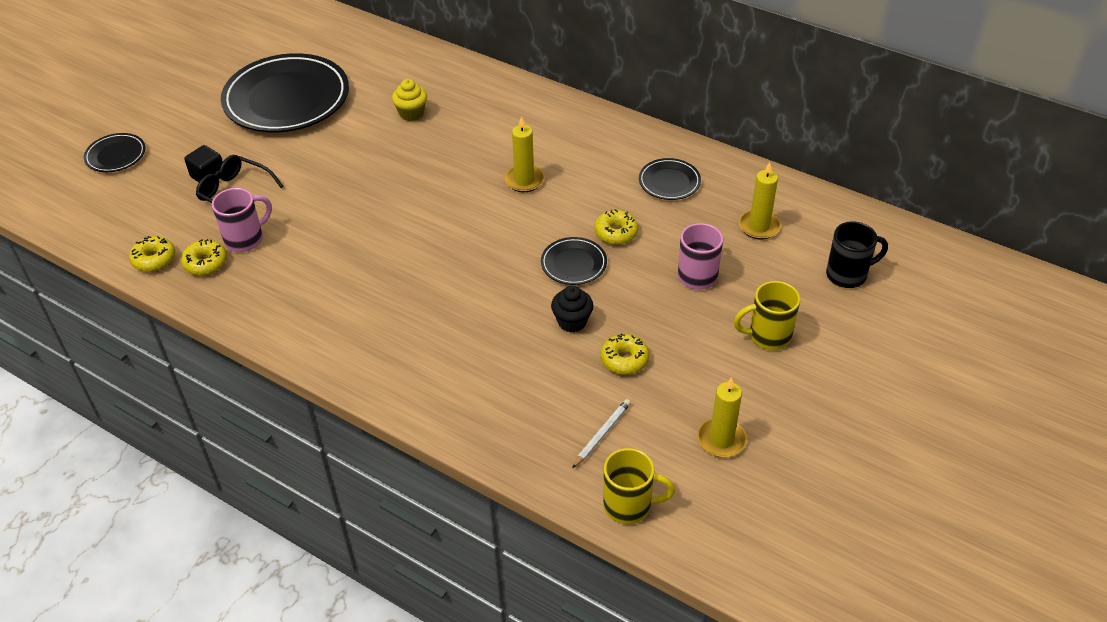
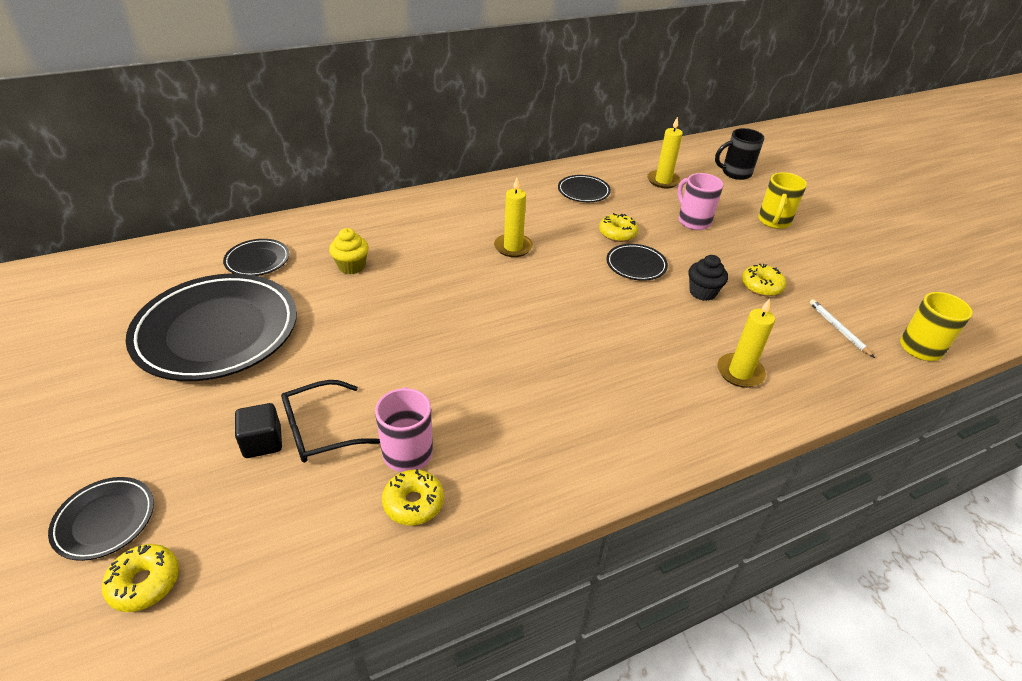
camera: 60 degrees left, 5 degrees down
(154, 259) = (357, 553): yellow donut -> yellow donut (145, 582)
(375, 69) = (257, 260): none -> black plate
(721, 440) = (867, 280): yellow candle -> yellow candle (740, 372)
(848, 275) = (735, 173): black mug -> black mug turned 120 degrees counterclockwise

